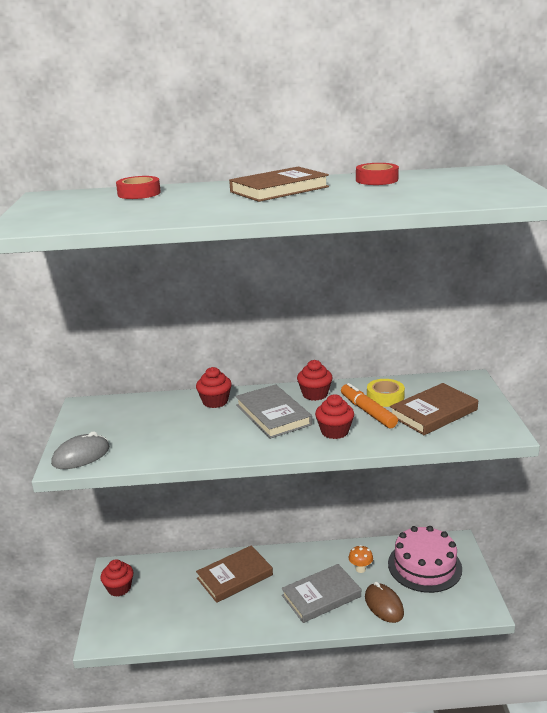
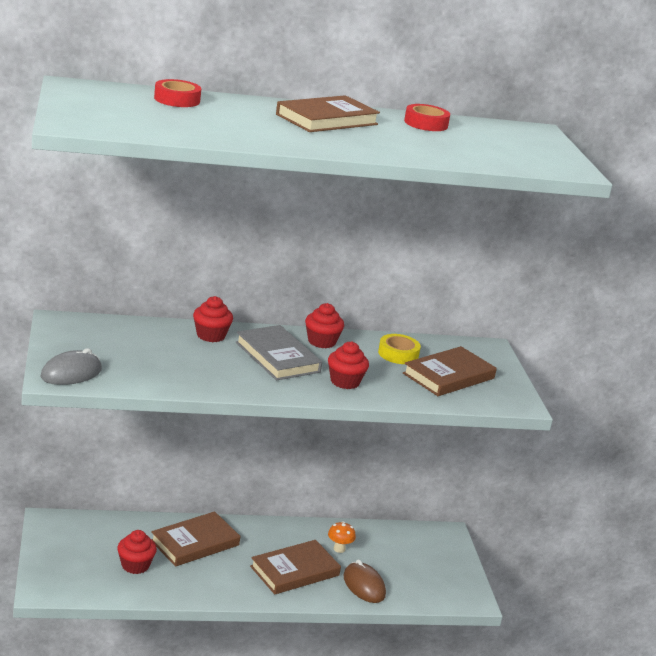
camera: 10 degrees left, 0 degrees up
(119, 588) = (58, 541): red cupcake -> red cupcake (135, 565)
(321, 596) = (295, 571): grey book -> brown book
(368, 411) = (379, 366): orange marker -> none
(424, 566) = (411, 553): pink cake -> none

